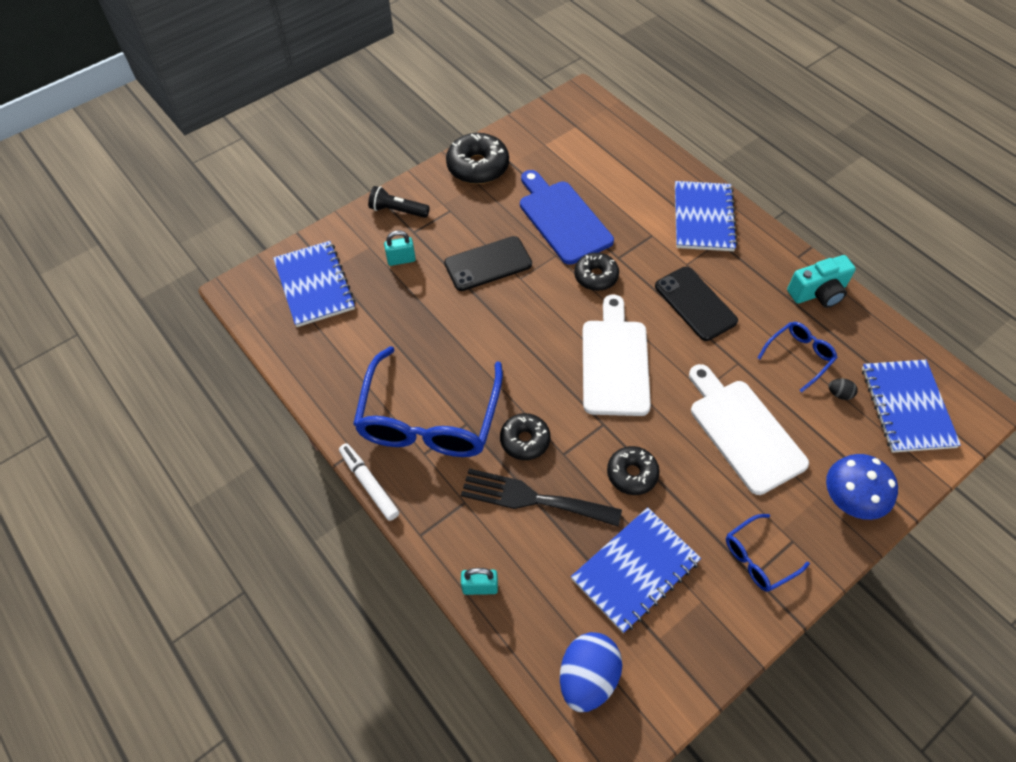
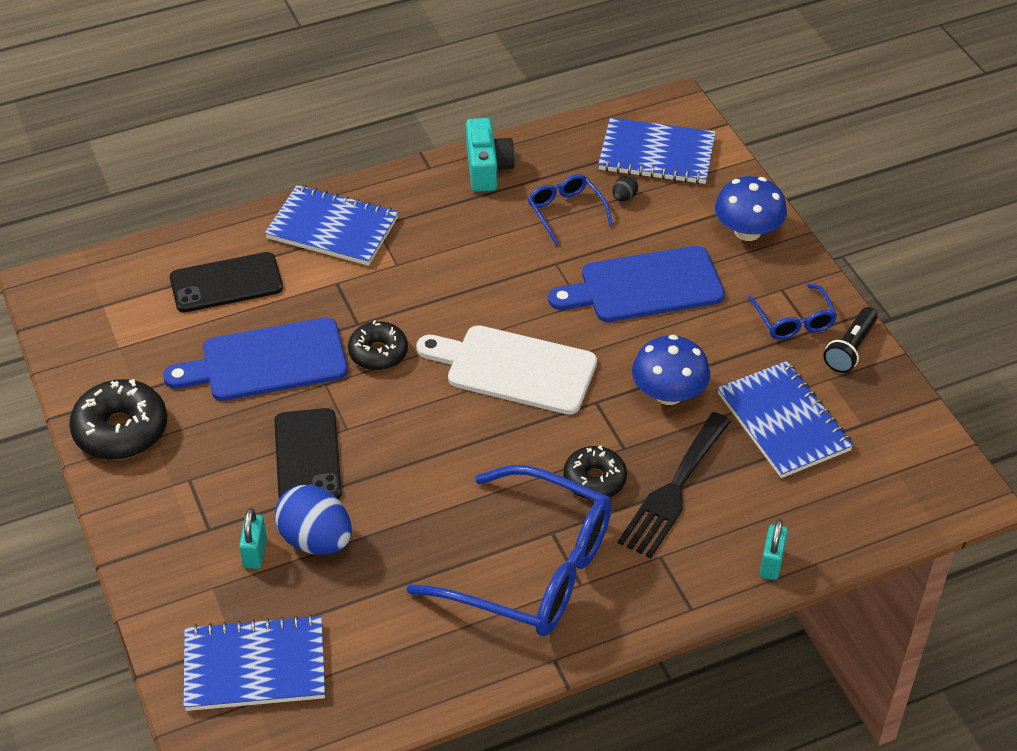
camera: 75 degrees left, 10 degrees down
(369, 484) = (607, 650): white marker -> none
(397, 210) = (158, 540): black flashlight -> black flashlight (850, 349)
(587, 677) = (891, 492): blue egg -> blue egg (316, 540)
(632, 474) = (668, 394): black donut -> blue mushroom
(695, 303) = (459, 274): black phone -> black phone (226, 283)
(743, 431) = (644, 286): white cutting board -> blue cutting board

